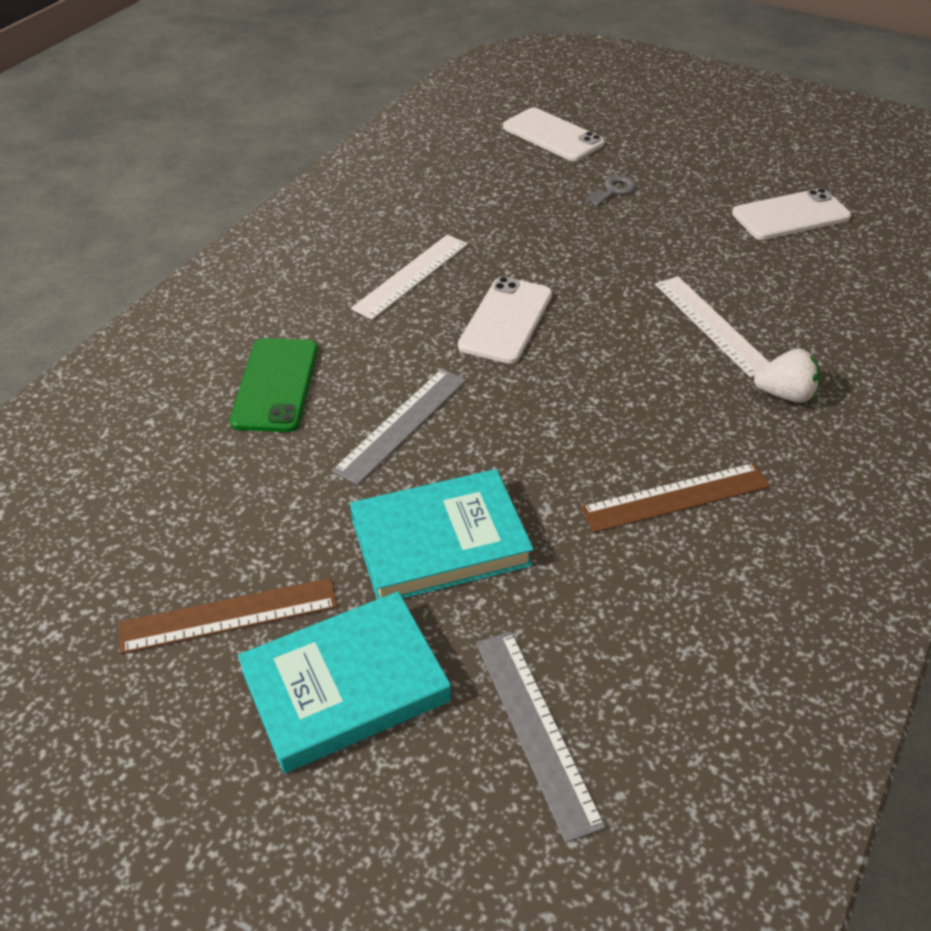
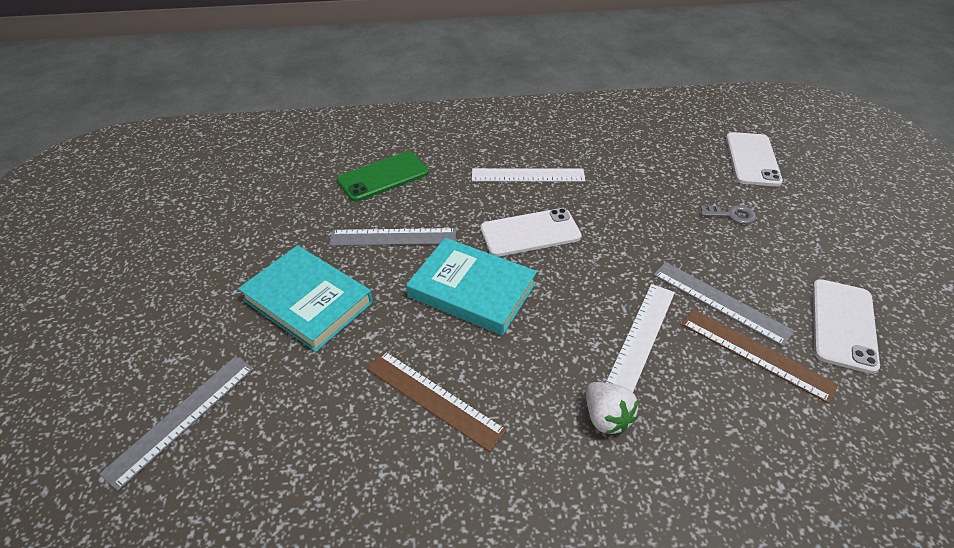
camera: 55 degrees right, 0 degrees up
(229, 615) = (203, 250): brown ruler -> brown ruler (756, 354)
(345, 686) = (176, 317): turquoise book -> turquoise book (472, 290)
(711, 259) = (720, 302): none -> grey ruler
(790, 215) = (843, 325): white phone -> white phone turned 75 degrees clockwise

